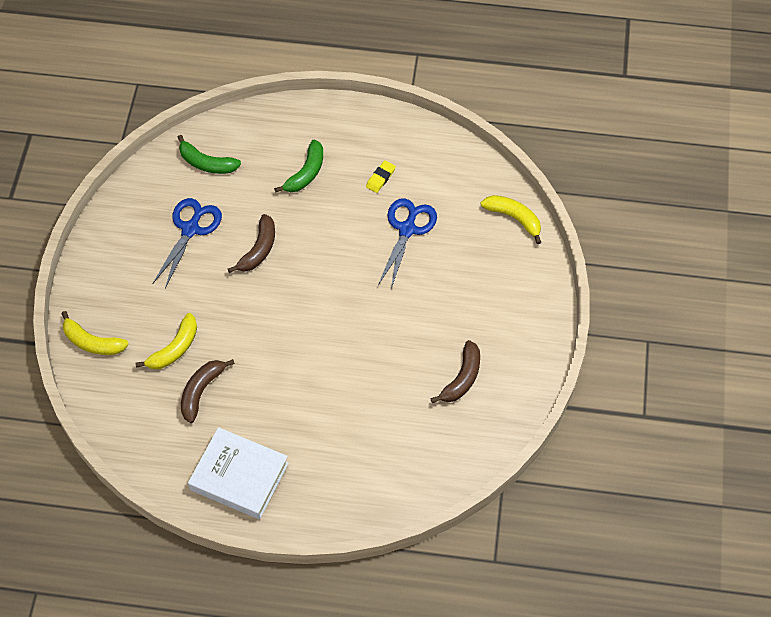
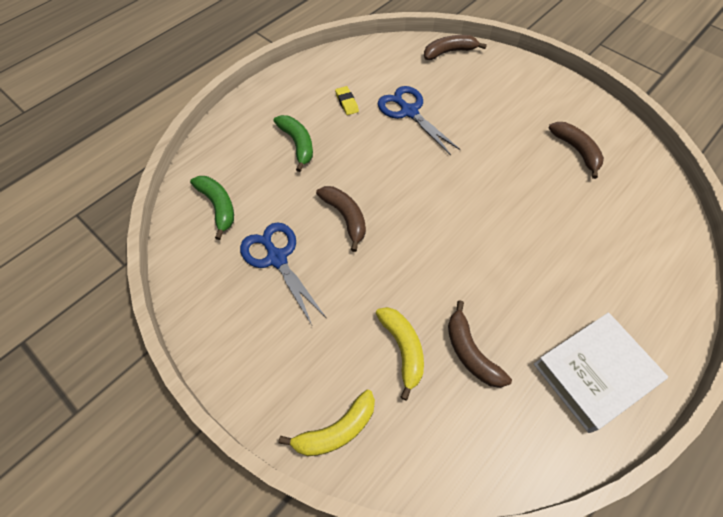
camera: 55 degrees left, 0 degrees up
(206, 163) = (218, 206): green banana -> green banana turned 90 degrees counterclockwise
(514, 218) = (449, 52): yellow banana -> brown banana

